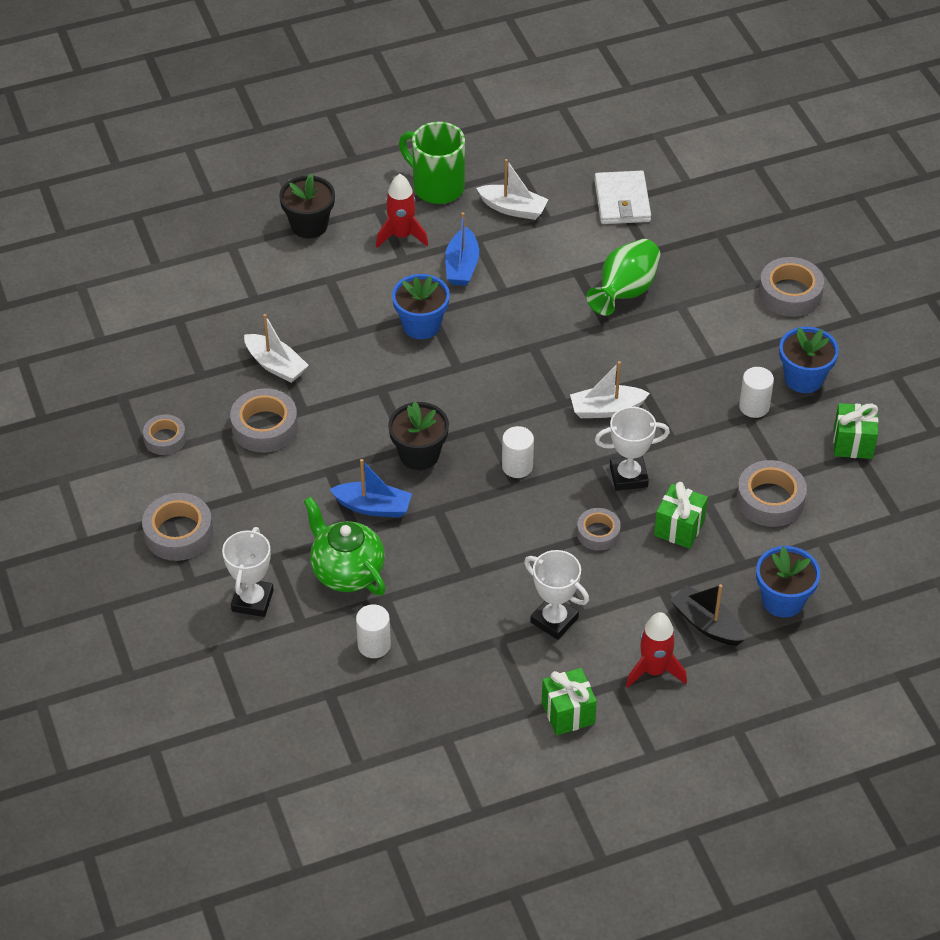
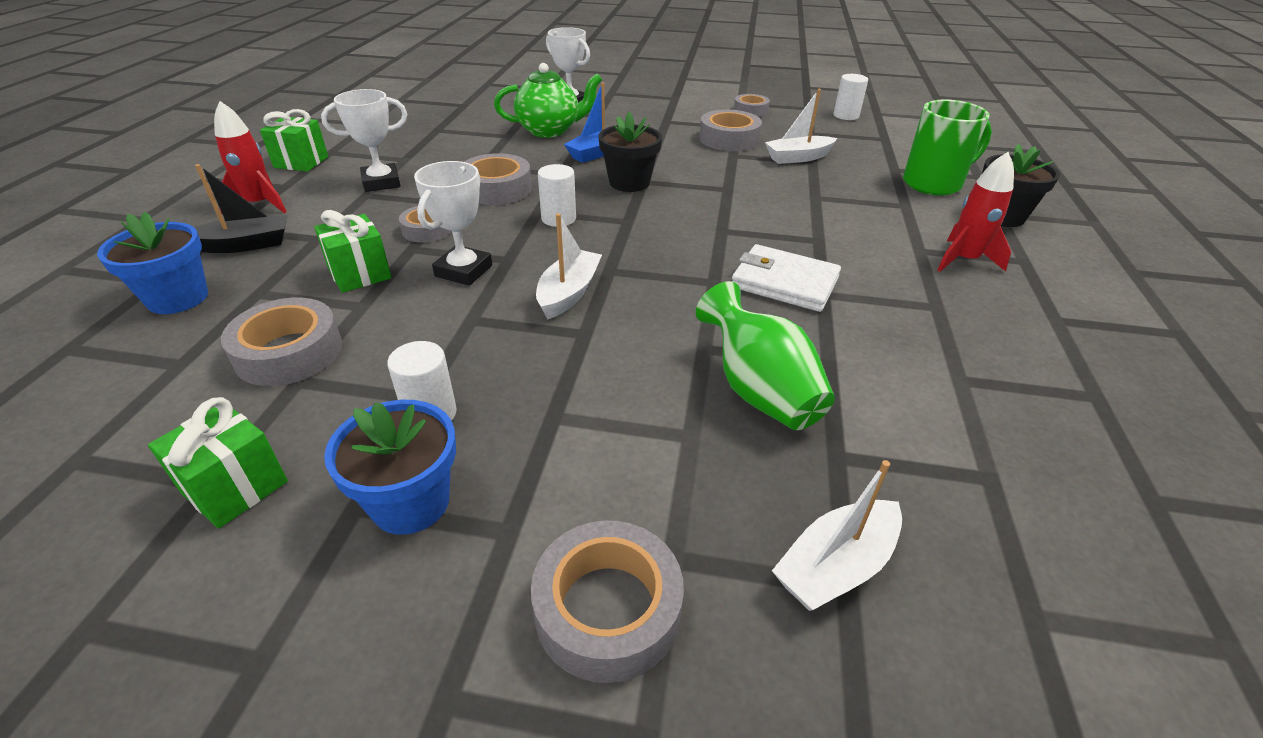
camera: 120 degrees right, 10 degrees down
(178, 533) = (656, 98): grey tape -> grey tape (496, 189)
(374, 645) = (475, 123): white cylinder -> white cylinder (846, 116)
(421, 325) = (801, 230): blue flower pot -> none
(437, 187) = (1062, 311): green mug -> green mug (933, 184)
(462, 266) = (888, 281): blue boat -> none
(513, 209) = (997, 357): white boat -> white boat (835, 566)
(622, 201) = (989, 482): white wallet -> white wallet (784, 282)

